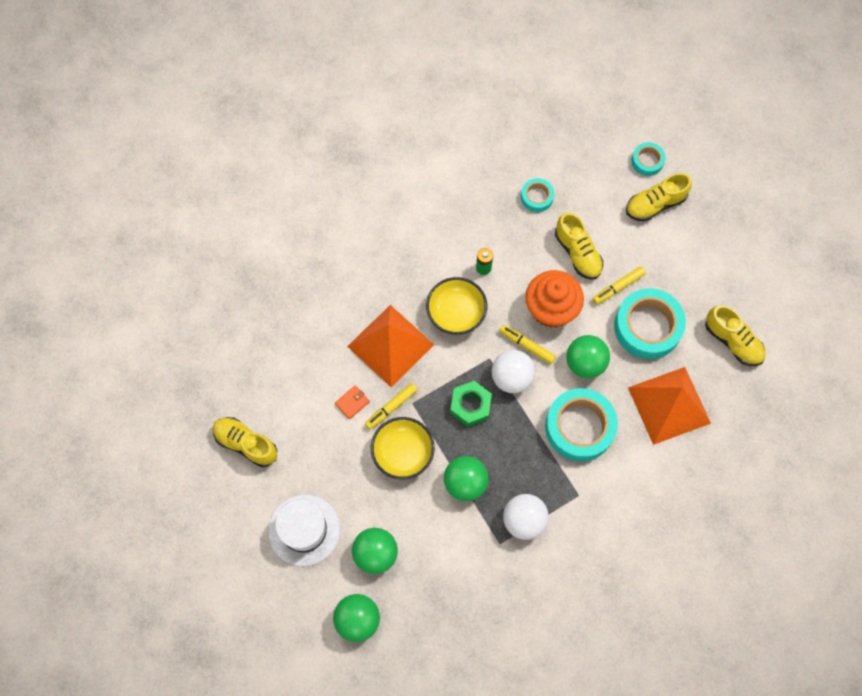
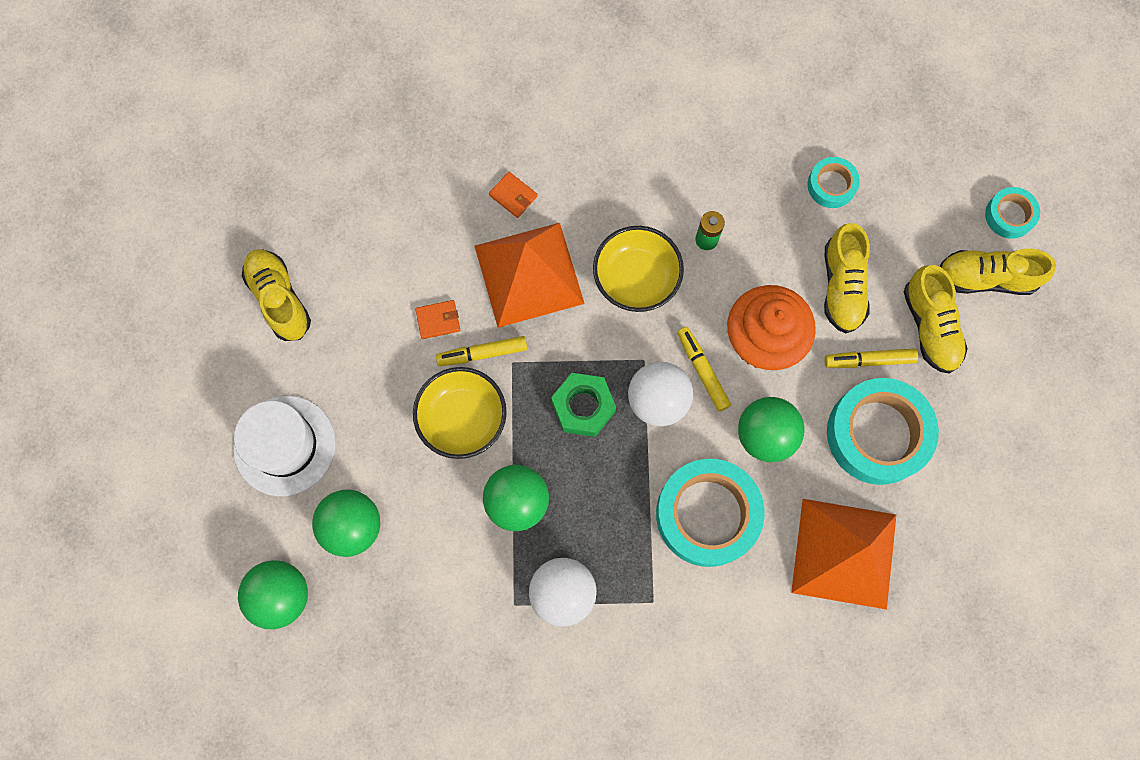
camera: 30 degrees right, 5 degrees up
(352, 303) = (513, 196): none -> orange wallet
(732, 341) = (982, 517): yellow shoe -> yellow shoe (930, 326)

